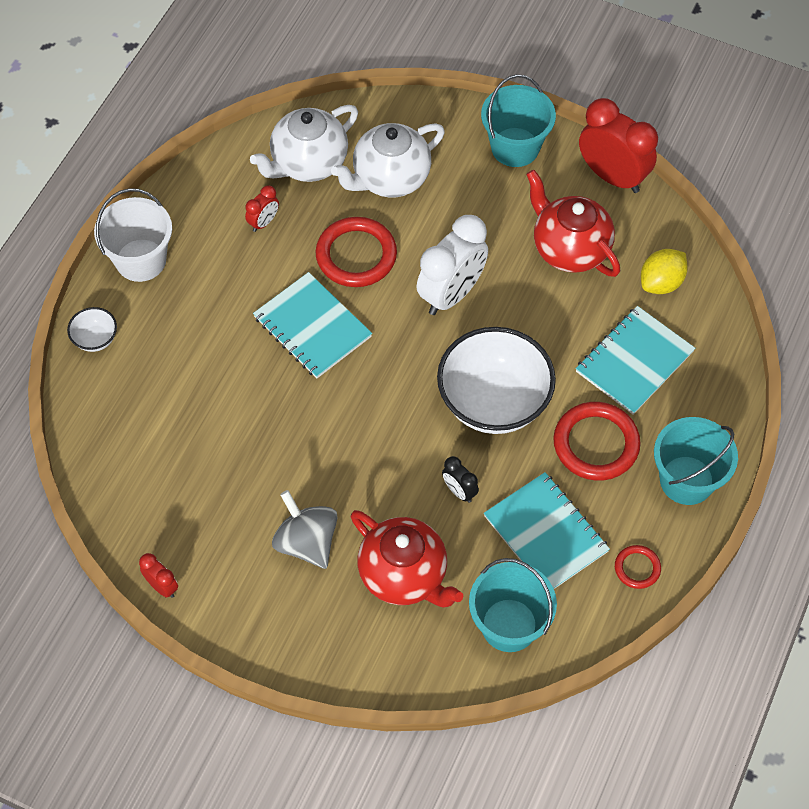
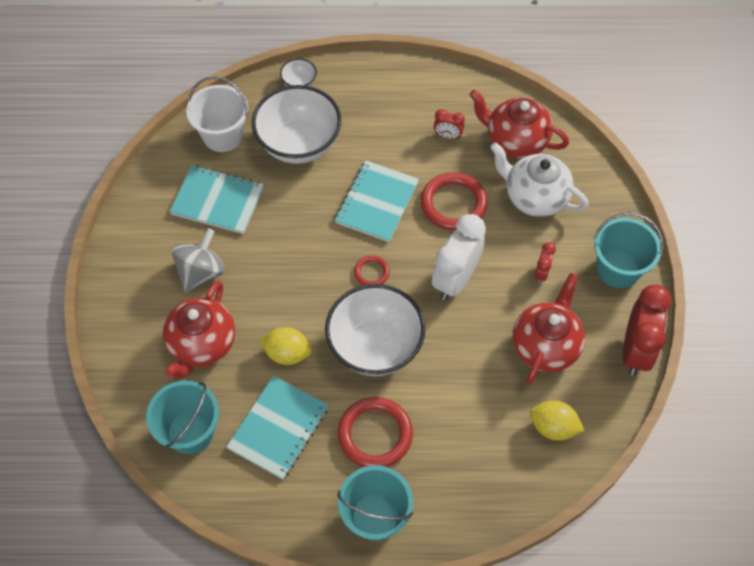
camera: 65 degrees right, 0 degrees up
(141, 260) = (375, 80): white bucket -> white bucket (223, 135)
(162, 586) = (131, 202): red clock -> red clock (542, 273)
(185, 373) = (299, 144): none -> white bowl
(308, 163) = (515, 141): white teapot -> red teapot
(451, 294) = (455, 279): white clock -> white clock turned 105 degrees clockwise
(459, 491) = (287, 353): black clock -> yellow lemon
(634, 362) = (466, 435): turquoise notebook -> turquoise notebook (217, 201)
(637, 568) = (278, 507): red ring -> red ring (371, 272)

